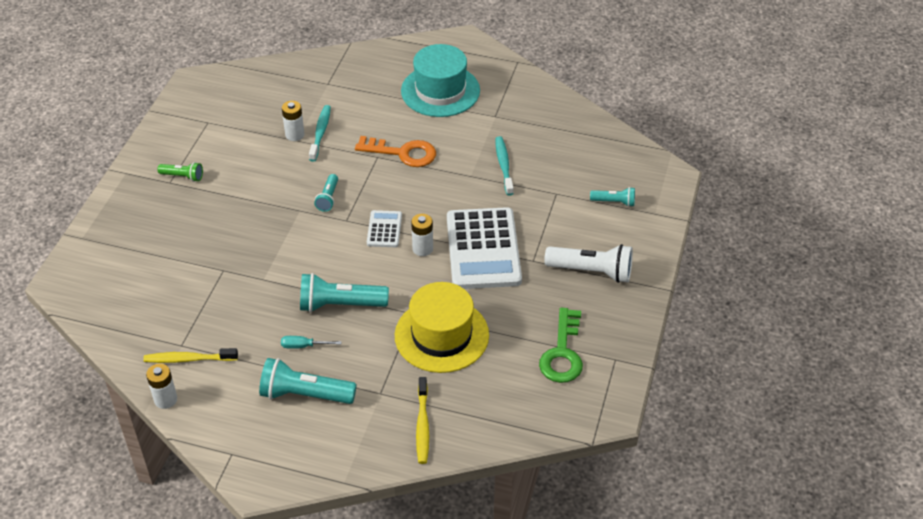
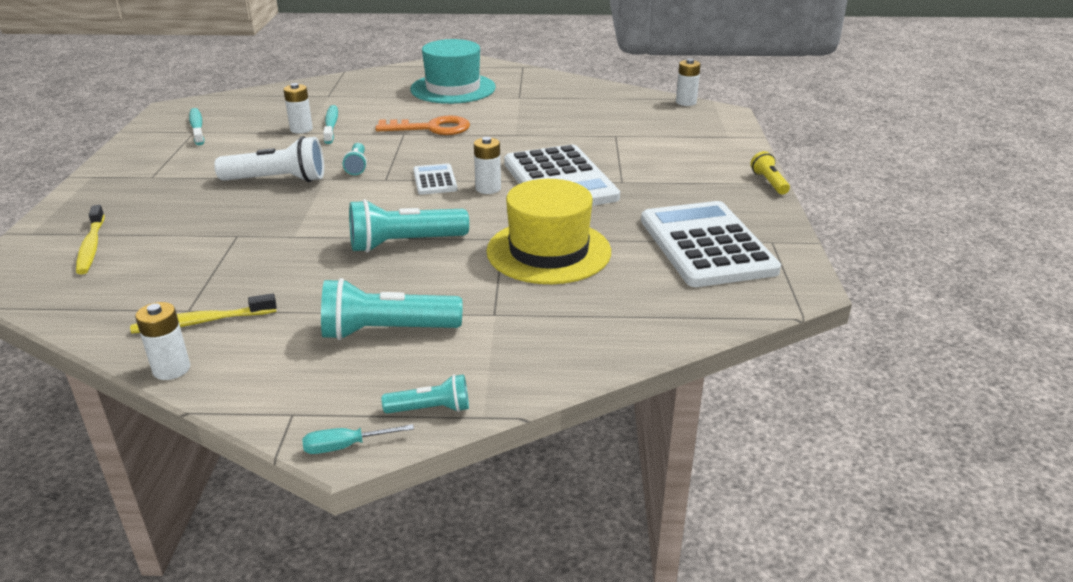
camera: 15 degrees left, 15 degrees down
(183, 176) = (168, 171): green flashlight -> none
(303, 346) = (368, 286): turquoise screwdriver -> turquoise screwdriver (345, 446)
(422, 425) = (569, 336): yellow toothbrush -> yellow toothbrush (91, 246)
(504, 165) = (547, 124): turquoise toothbrush -> turquoise toothbrush (197, 127)
(562, 353) = (706, 245): green key -> white calculator
(591, 271) = (693, 181): white flashlight -> white flashlight (277, 180)
(614, 202) = (680, 134): turquoise flashlight -> turquoise flashlight (431, 409)
(644, 152) = (686, 102): none -> white battery
(654, 286) = (769, 182): none -> yellow flashlight

